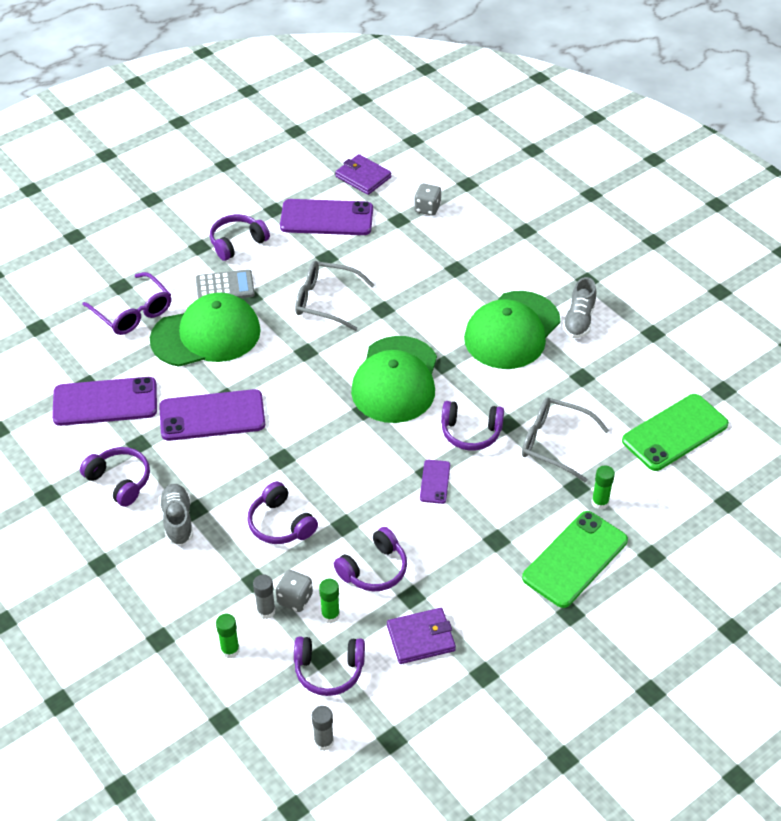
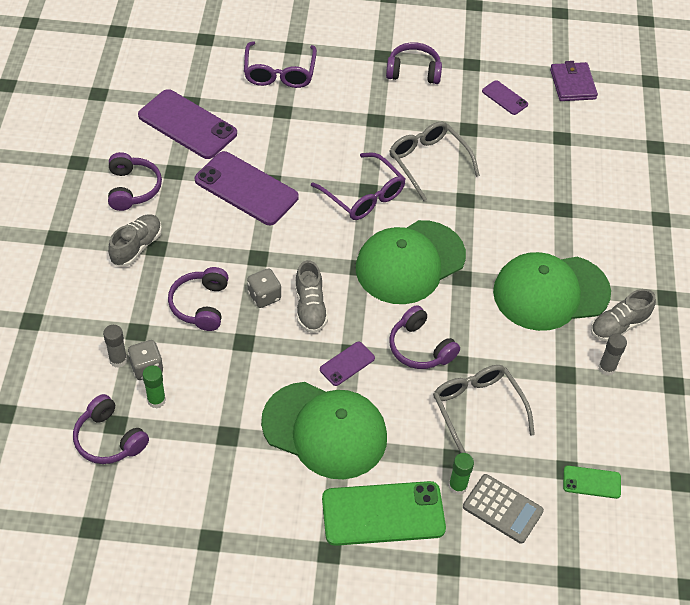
camera: 40 degrees right, 5 degrees up
(206, 335) = (311, 126): green cap -> green cap (325, 430)
(225, 287) = (366, 99): grey calculator -> grey calculator (502, 509)
(230, 650) = (64, 367): green glue stick -> none
(307, 357) = (364, 196): none -> purple glasses
(324, 741) = (46, 487): grey glue stick -> grey glue stick (607, 368)
(326, 218) = (504, 98): purple phone -> purple phone, size x0.49
(363, 464) = (310, 308): none -> grey shoe
(374, 569) = (225, 393): purple headphones -> none
(421, 638) = (197, 472): purple wallet -> none
(427, 208) = (596, 144): grey dice -> grey dice (264, 296)
(675, 432) = (591, 482): green phone -> green phone, size x0.49

